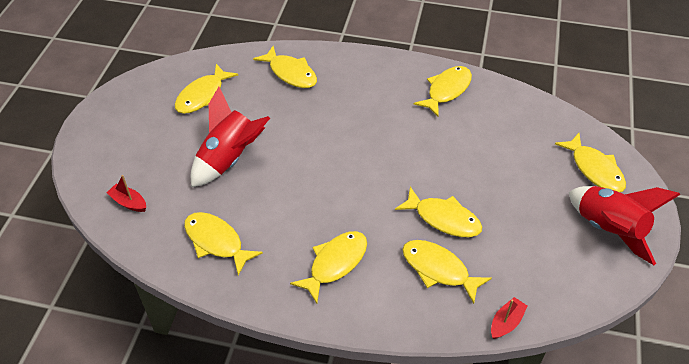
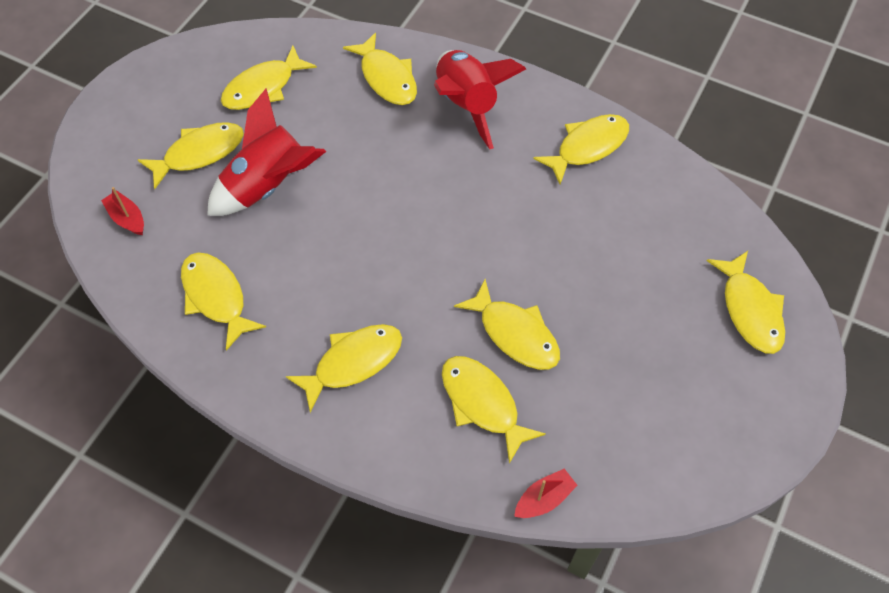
camera: 15 degrees right, 10 degrees up
(170, 148) = (199, 153): none -> yellow fish
(608, 229) = (734, 403): red rocket -> red rocket (466, 105)

